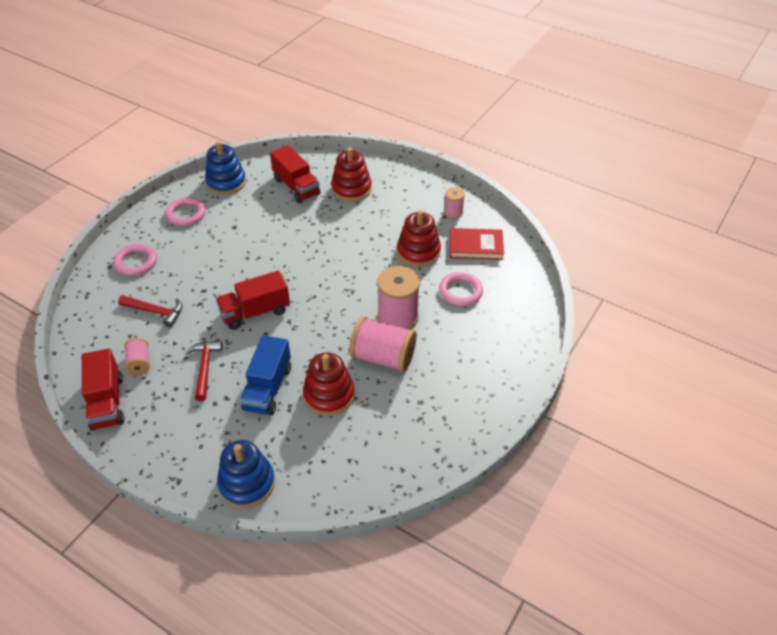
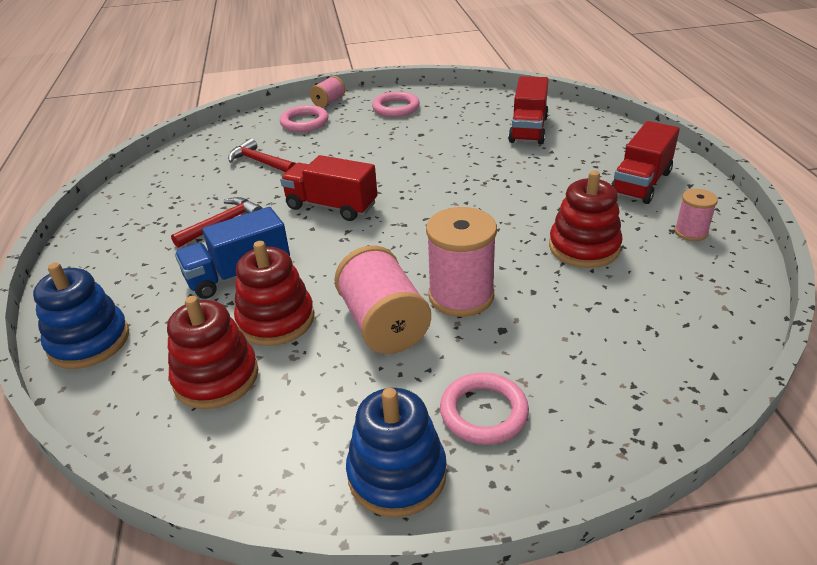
camera: 50 degrees right, 10 degrees down
(107, 402) = (124, 203): red truck -> red truck (641, 183)
(139, 363) = (189, 190): pink spool -> pink spool (329, 102)
(155, 312) = (260, 162): red hammer -> red hammer turned 150 degrees clockwise
(226, 182) = (466, 100): blue stacking toy -> blue stacking toy (397, 474)
(351, 189) = (586, 155): red stacking toy -> red stacking toy (216, 377)
(460, 291) = (581, 318): pink ring -> pink ring (483, 412)
(476, 246) = (675, 282): red book -> none

